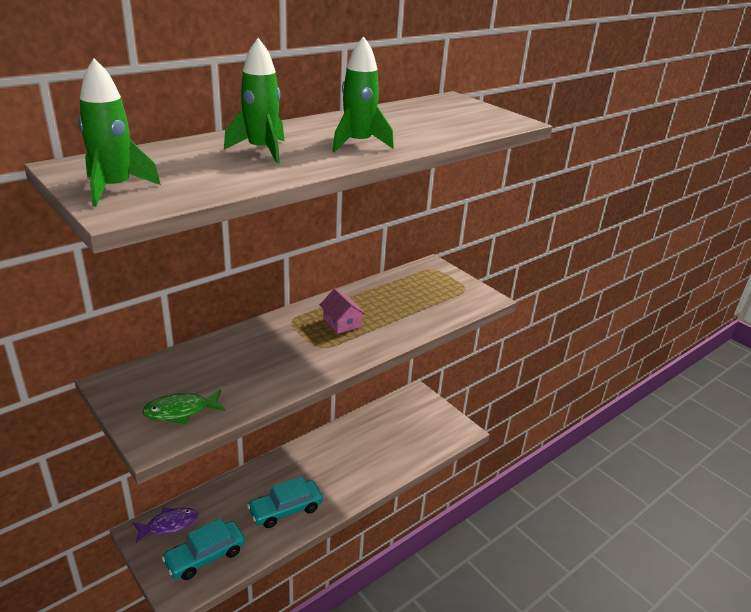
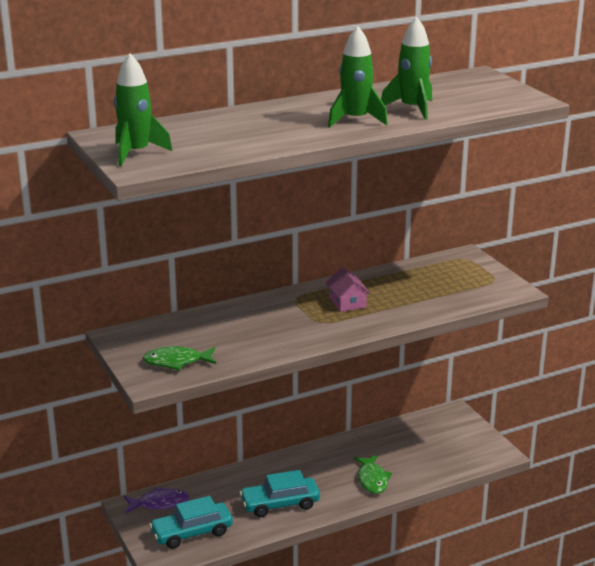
camera: 15 degrees right, 5 degrees down
(261, 150) = (264, 124): green rocket -> green rocket (412, 109)
(364, 471) = (372, 479): none -> green fish

